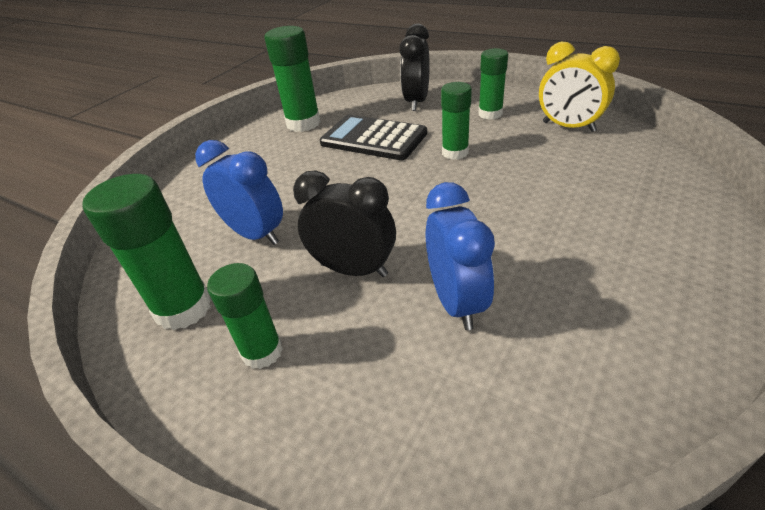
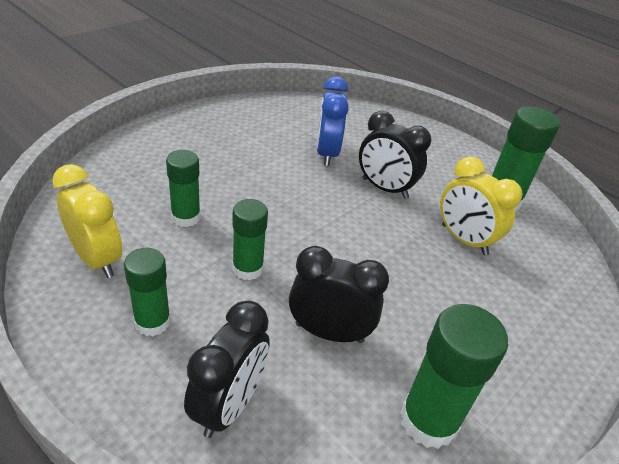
camera: 175 degrees left, 0 degrees up
(255, 234) = (464, 240): blue clock -> yellow clock
(262, 351) = (443, 164): green glue stick -> green glue stick (186, 217)
(373, 138) = (329, 332): black calculator -> black clock

